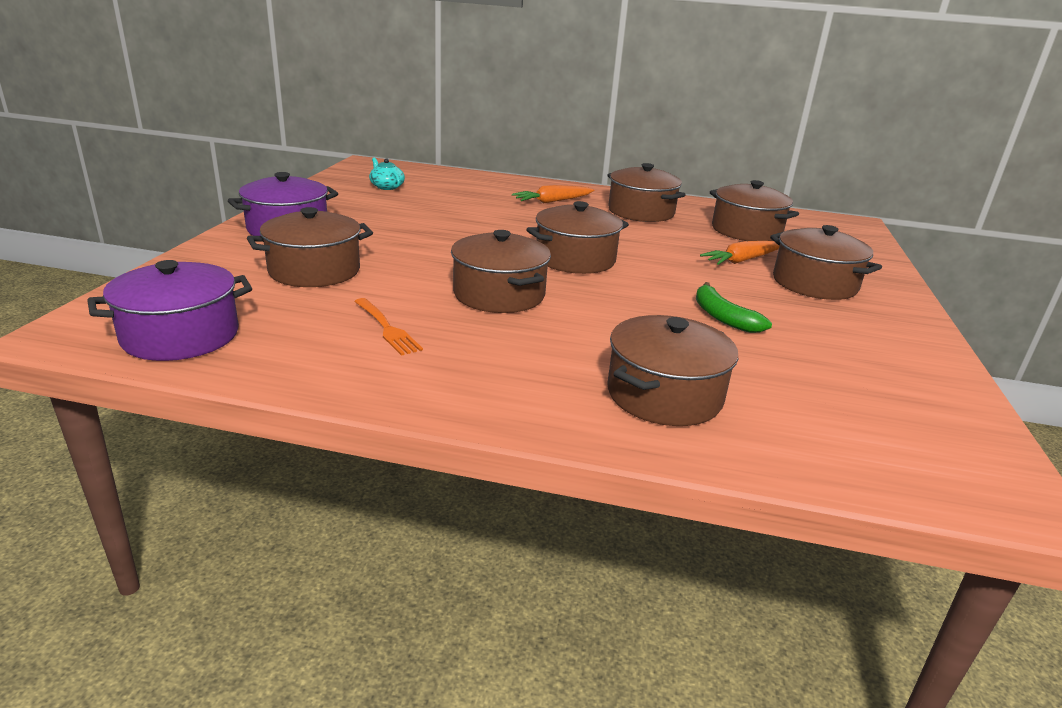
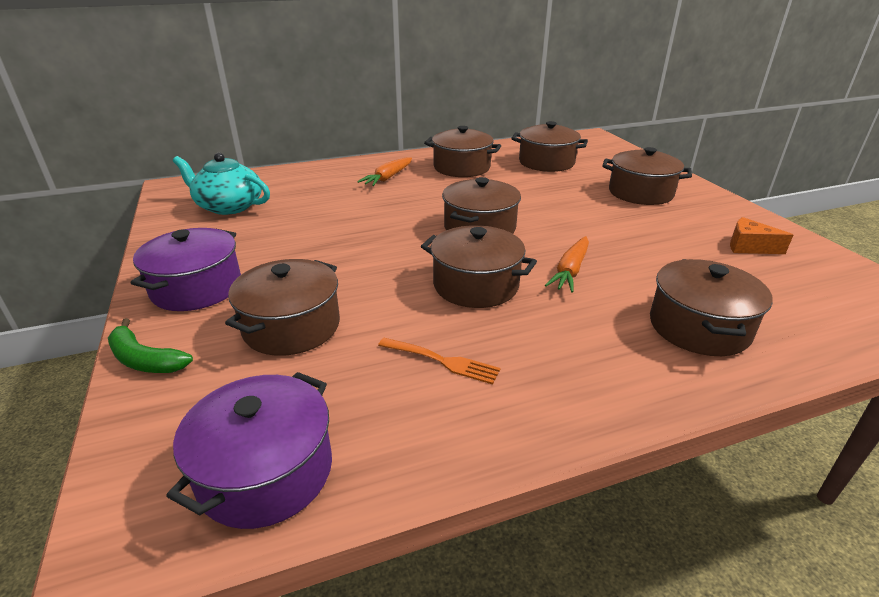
camera: 30 degrees left, 5 degrees up
(386, 187) = (229, 206): turquoise teapot -> turquoise teapot, size x1.88
(723, 317) = (634, 242): green banana -> green banana (145, 359)
(742, 260) = (578, 189): orange carrot -> orange carrot (570, 271)
(864, 364) = (749, 247): none -> orange cheese

